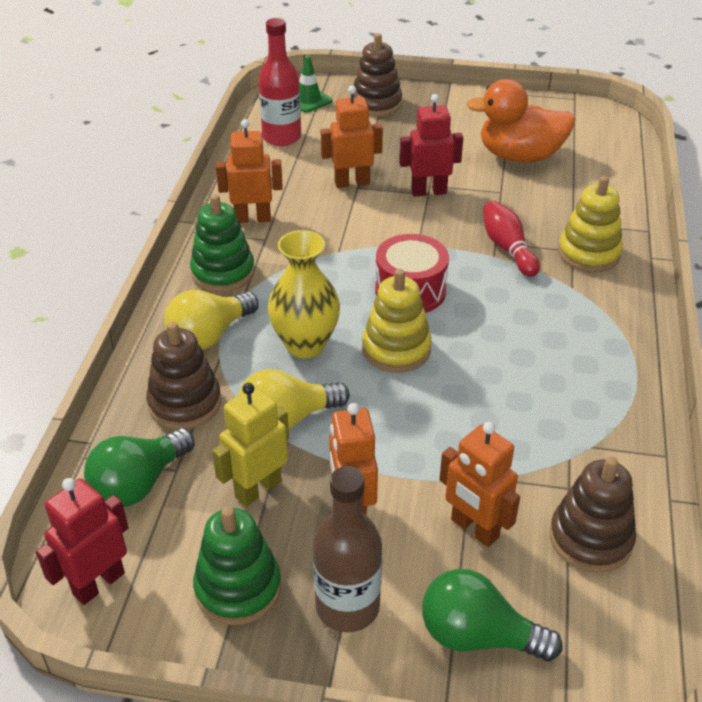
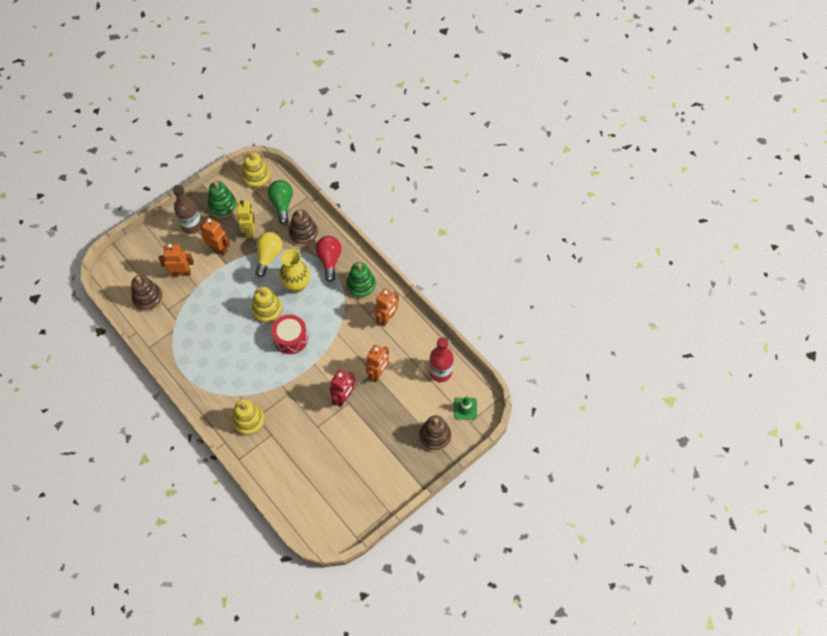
camera: 130 degrees right, 20 degrees up
(98, 583) = (256, 177): red robot -> yellow stacking toy
(210, 335) = (329, 260): yellow light bulb -> red light bulb
(478, 636) = (153, 247): green light bulb -> none
(507, 248) = (280, 394): red bowling pin -> none
(519, 156) = (334, 460): orange duck -> none

